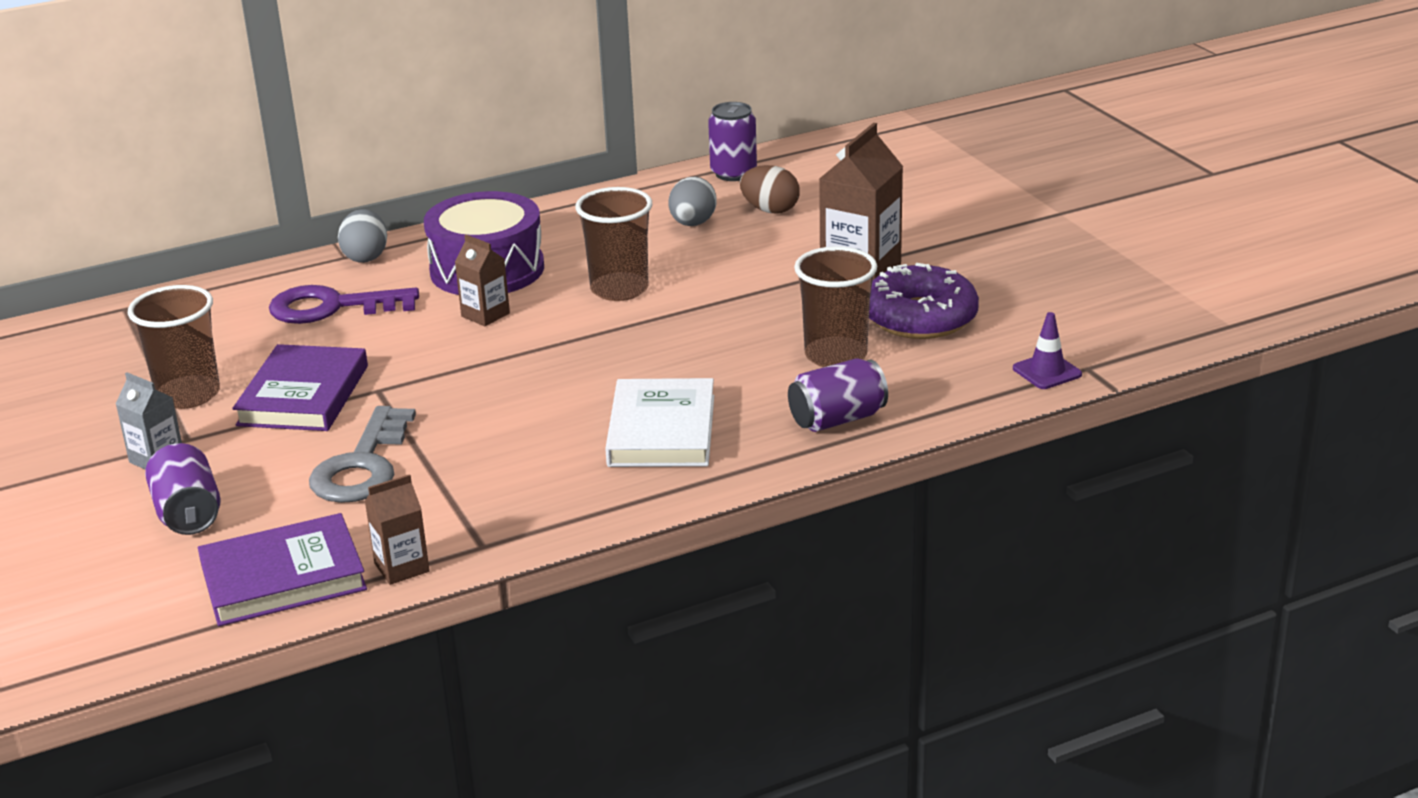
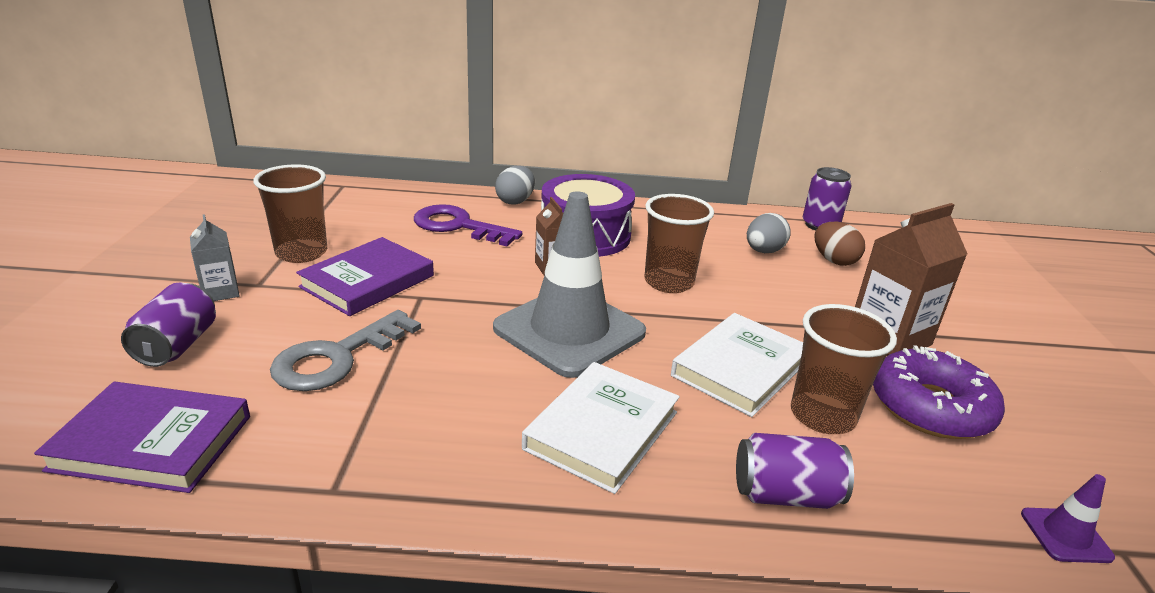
camera: 25 degrees right, 0 degrees up
(402, 567) = (244, 481): brown carton -> none
(561, 367) = (569, 330): none -> grey traffic cone
(743, 343) = (740, 368): none -> white book

